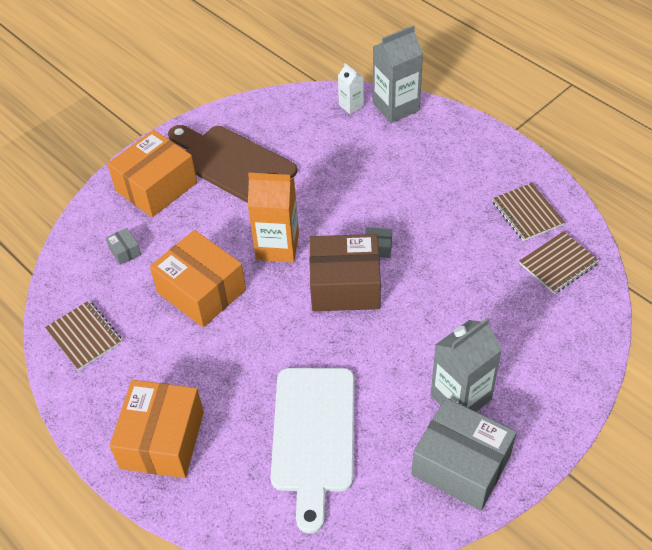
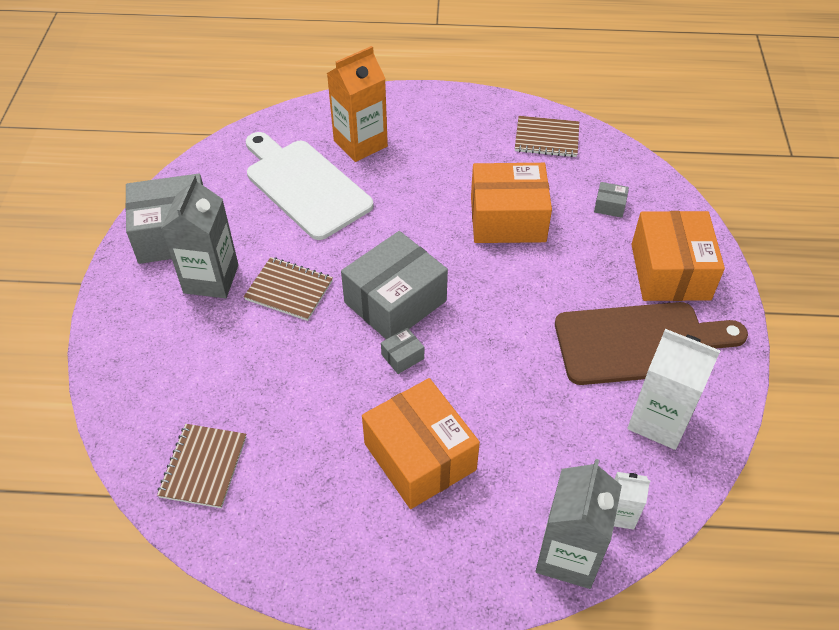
camera: 135 degrees right, 0 degrees up
(162, 440) = (407, 122): orange box -> orange box (419, 456)
(277, 126) = (659, 420): none -> white carton
(277, 246) = (494, 294): orange carton -> orange carton (360, 143)
(345, 286) = (395, 301): brown box -> grey box
(527, 213) = (281, 509): brown notebook -> brown notebook (289, 290)

